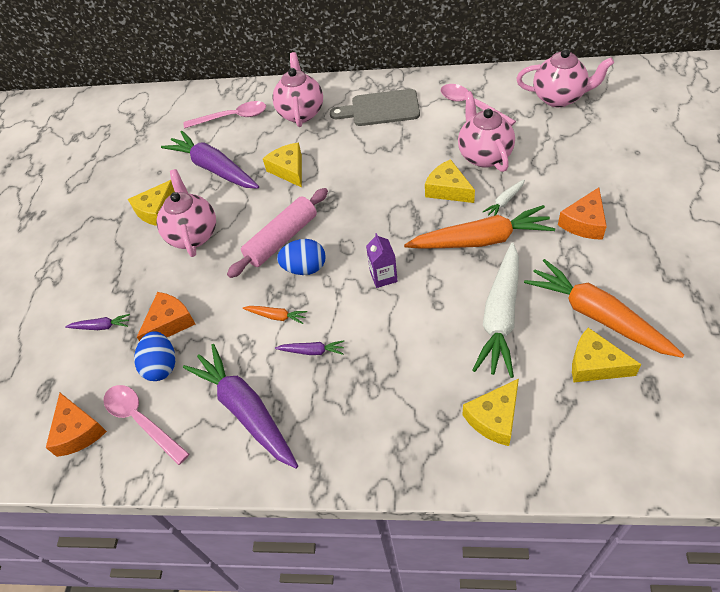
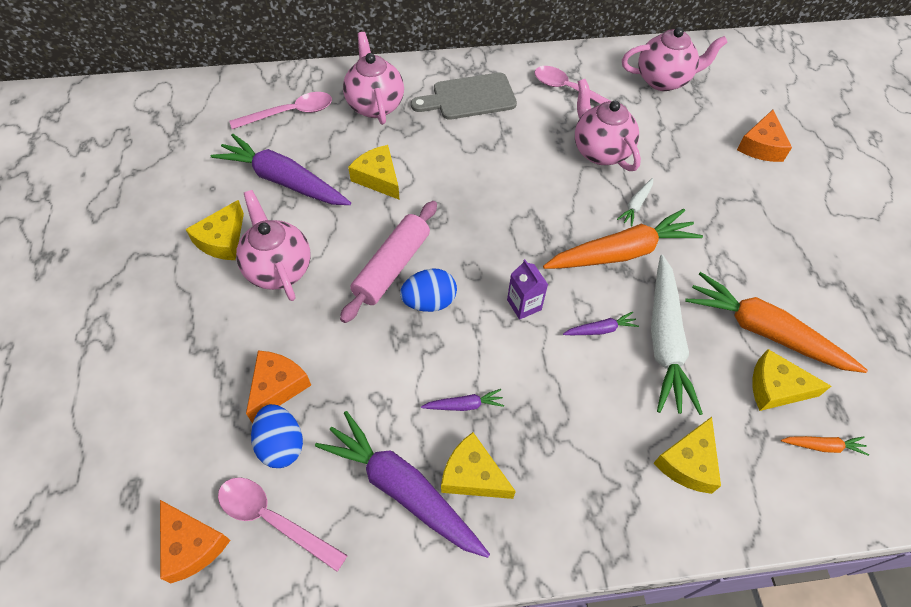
camera: 20 degrees left, 5 degrees up
(101, 326) = (187, 400): purple carrot -> purple carrot (600, 329)
(276, 316) = (410, 365): orange carrot -> orange carrot (823, 446)
(448, 189) = (570, 194): yellow cheese -> yellow cheese (472, 475)
(584, 222) = (725, 225): orange cheese -> orange cheese (761, 146)

